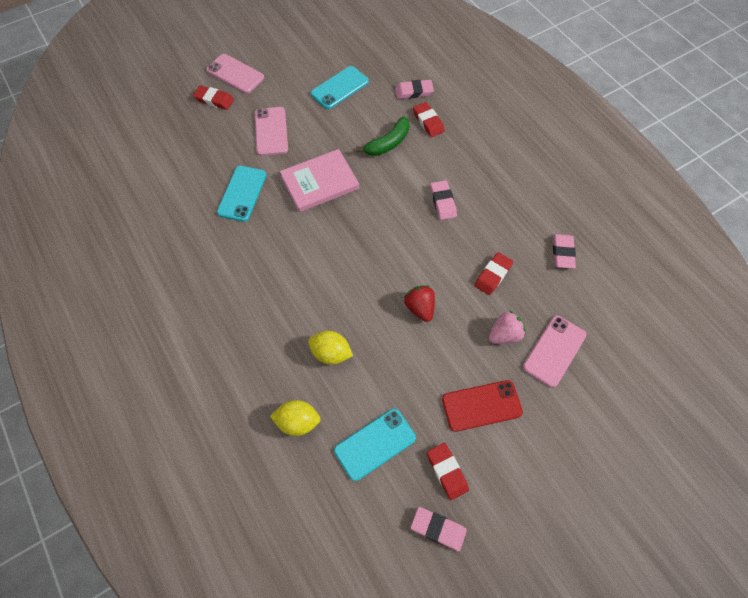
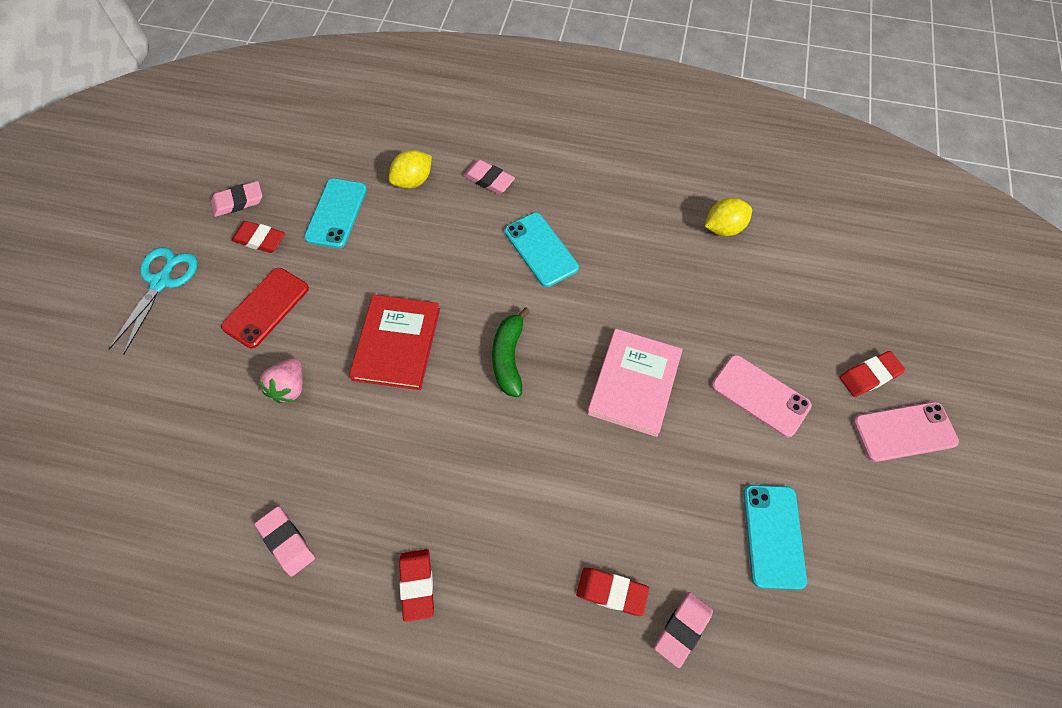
camera: 135 degrees right, 0 degrees up
(242, 193) = (689, 303): turquoise phone -> turquoise phone (541, 249)
(331, 353) = (439, 243): yellow lemon -> yellow lemon (723, 228)
(388, 143) = (622, 506): green banana -> green banana (509, 357)
(420, 308) = (396, 344): red strawberry -> red book
(443, 202) = (480, 483): pink eraser -> pink eraser (489, 180)
(493, 275) = (349, 441): red eraser -> red eraser (417, 585)
(543, 497) = (161, 282): none -> turquoise scissors
(554, 351) = (225, 413): pink phone -> none

